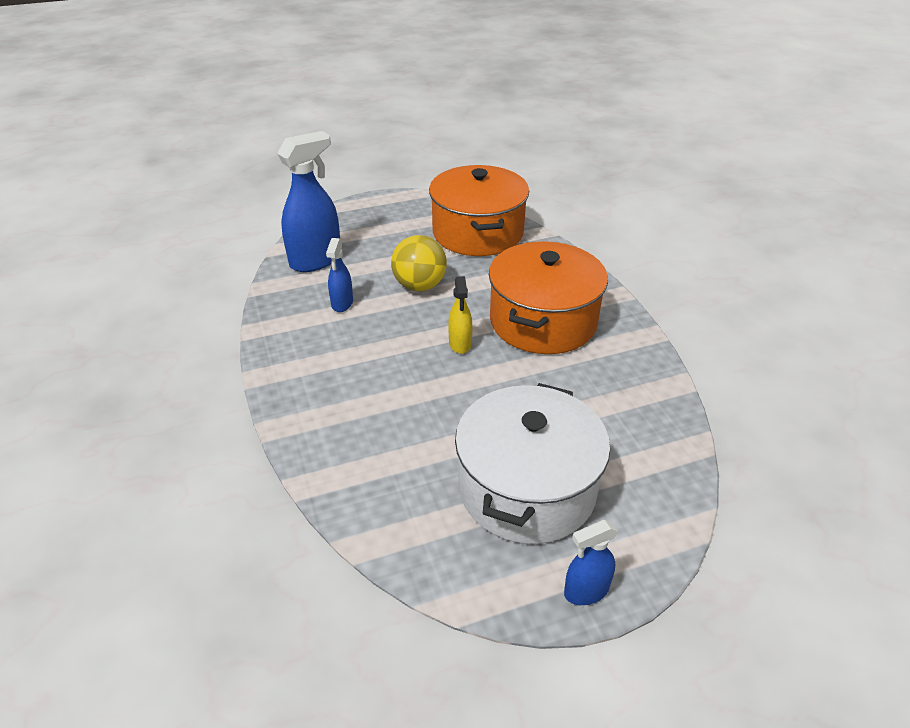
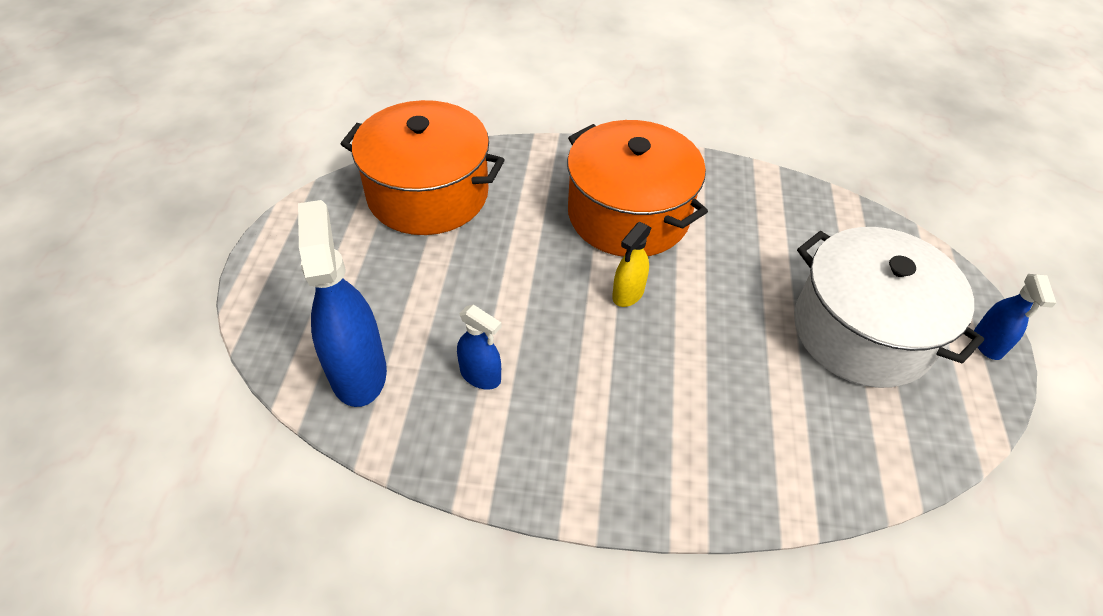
camera: 65 degrees left, 10 degrees up
(420, 286) = (497, 286): yellow ball -> none
(460, 344) = (628, 294): yellow spray bottle -> yellow spray bottle turned 105 degrees clockwise

